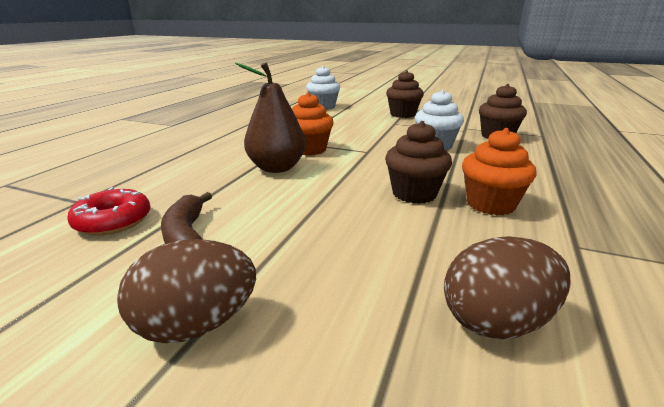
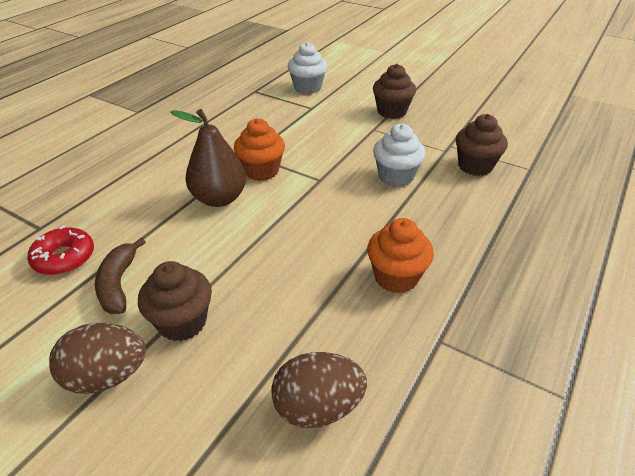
camera: 10 degrees right, 15 degrees up
(414, 194) = (332, 253): brown cupcake -> brown cupcake (182, 322)

